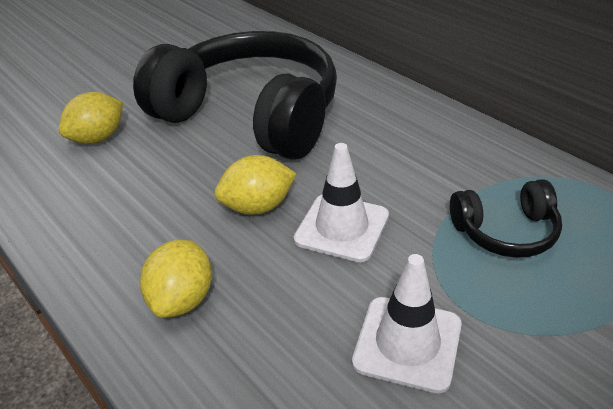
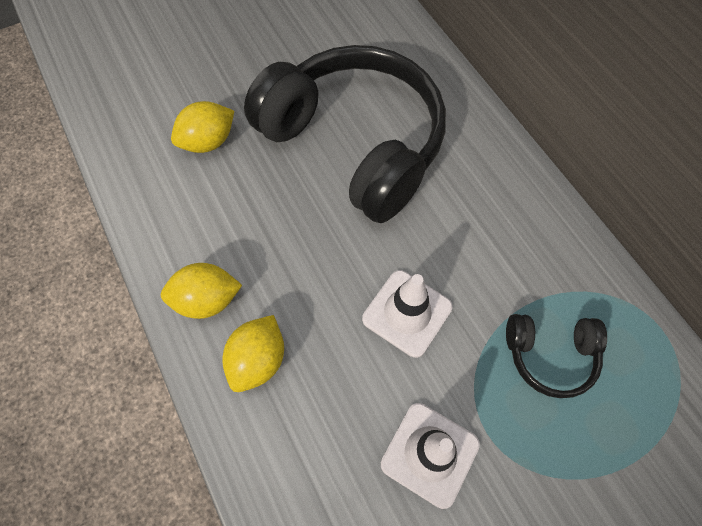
camera: 10 degrees right, 25 degrees up
(258, 207) = (339, 269): yellow lemon -> yellow lemon (207, 300)

